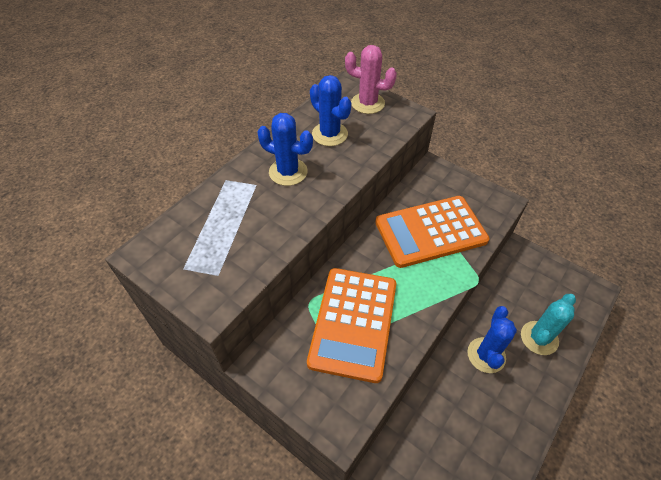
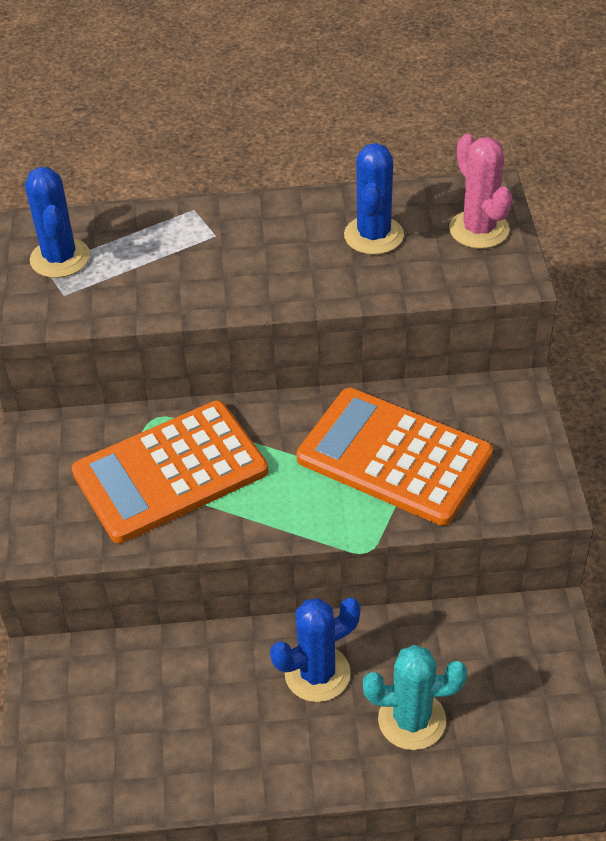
camera: 50 degrees right, 5 degrees down
(288, 172) = (265, 245): blue cactus -> blue cactus (60, 258)

